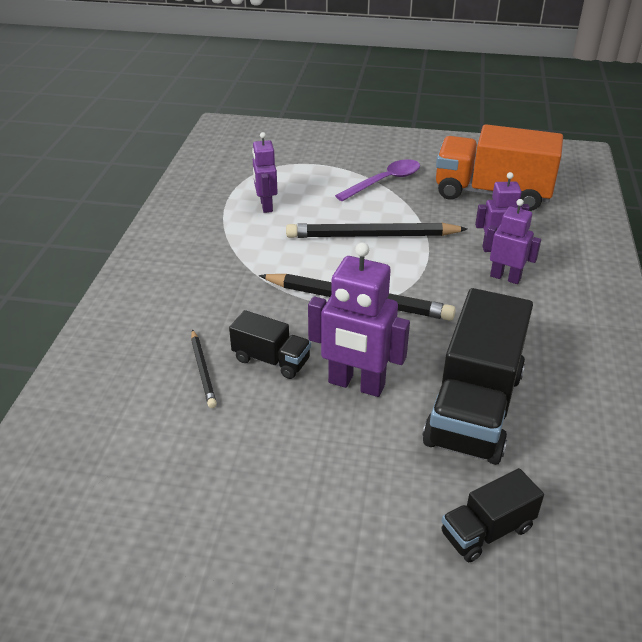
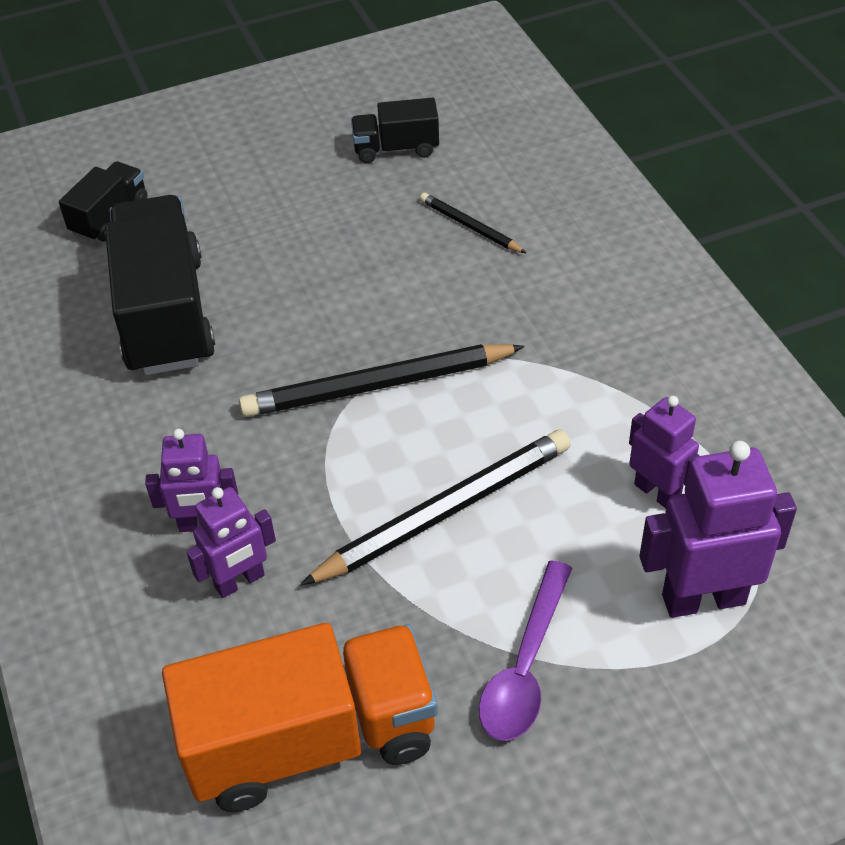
camera: 150 degrees right, 10 degrees up
(271, 360) = (412, 267): black truck -> black truck (396, 149)
(356, 384) = (303, 283): purple robot -> purple robot (703, 598)

